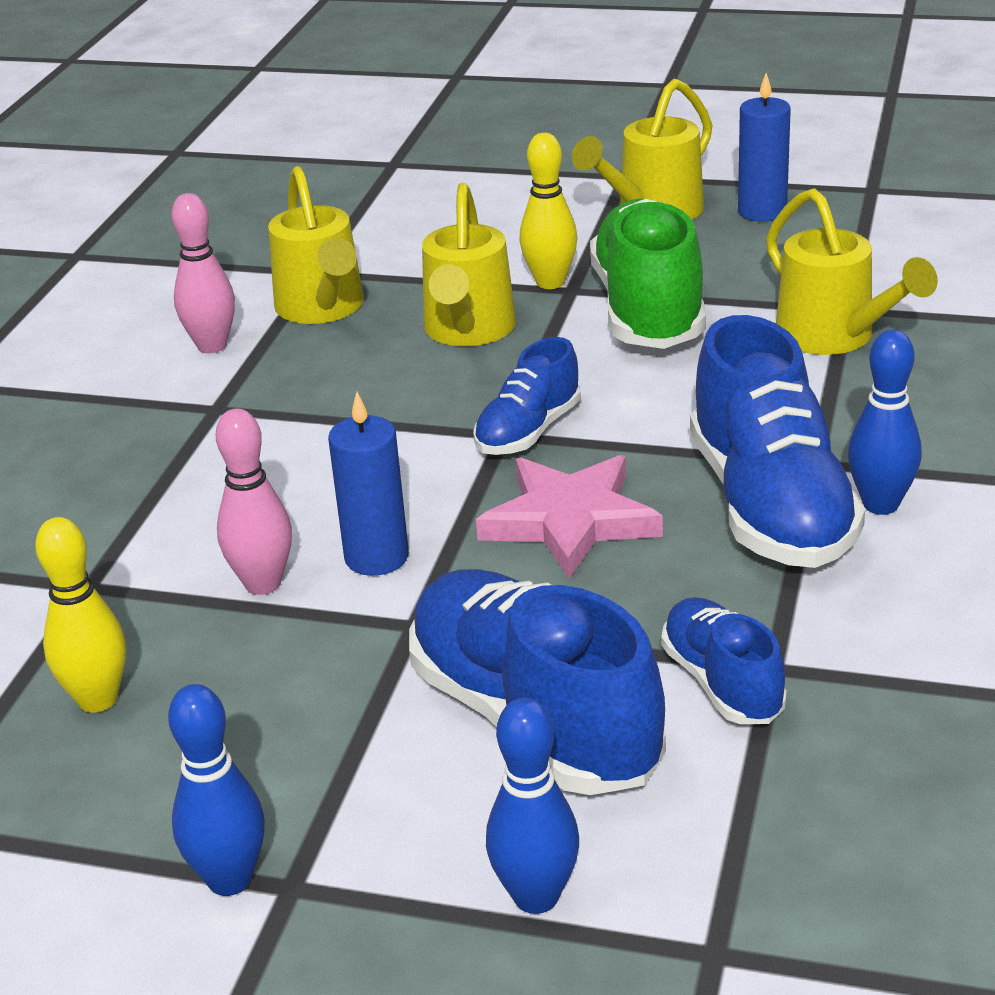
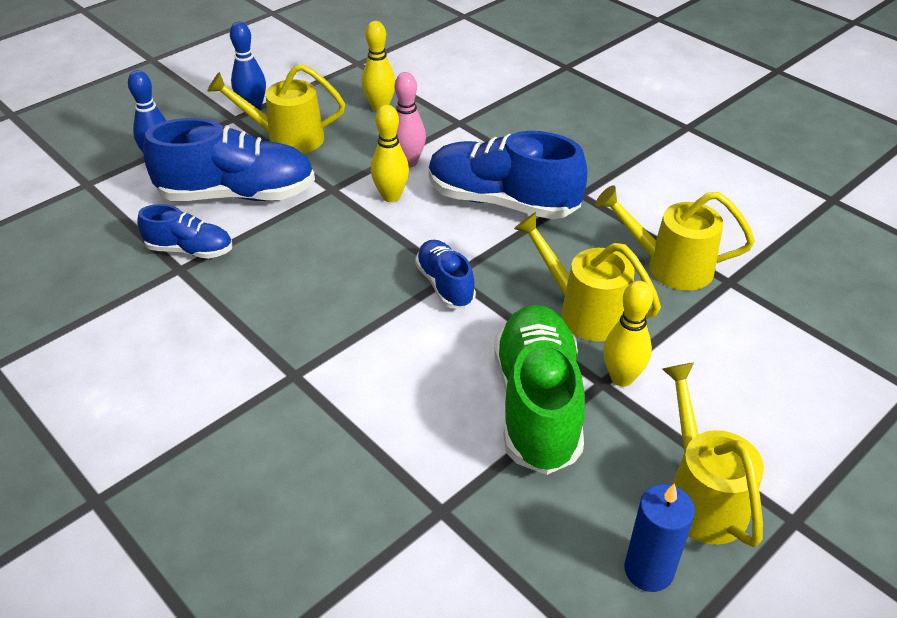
camera: 120 degrees right, 10 degrees up
(212, 346) = (656, 213): pink bowling pin -> none
(376, 557) = (391, 196): blue candle -> yellow bowling pin
(570, 521) = (350, 262): pink star -> none
(649, 310) = (537, 404): green shoe -> green shoe turned 120 degrees counterclockwise
(770, 506) = (279, 334): blue shoe -> blue shoe (502, 201)
(834, 337) = (410, 476): yellow watering can -> yellow watering can (287, 138)
(880, 504) = (230, 375): blue bowling pin -> none

